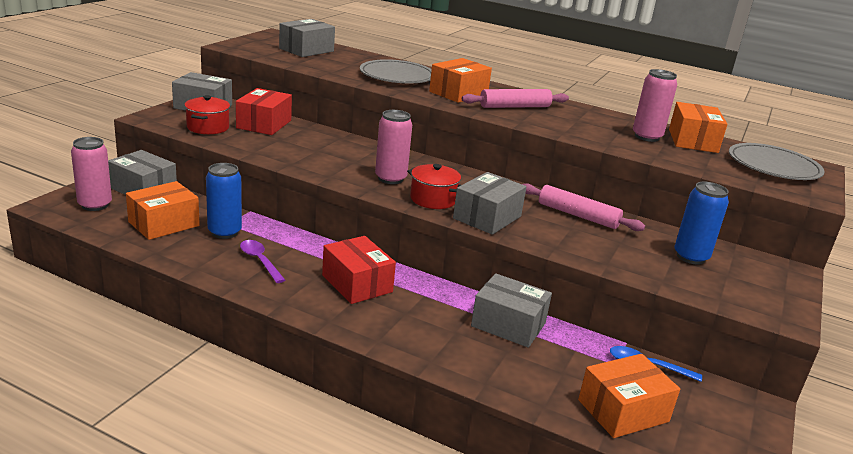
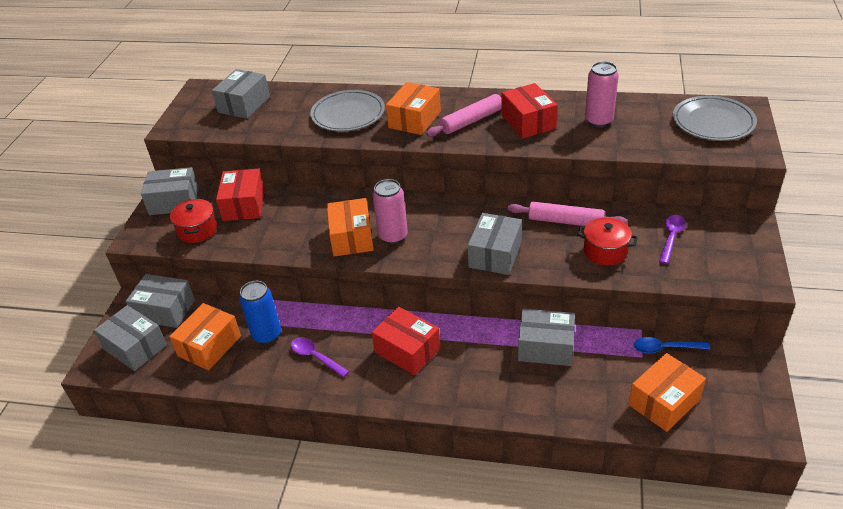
camera: 10 degrees left, 15 degrees up
(95, 205) = (135, 347): pink can -> grey box
(433, 199) = (441, 249): red pot -> red pot (605, 251)
(571, 120) = (528, 122): none -> red box
(691, 257) = (671, 238): blue can -> purple spoon
(692, 141) = (637, 111): orange box -> orange box (351, 238)

